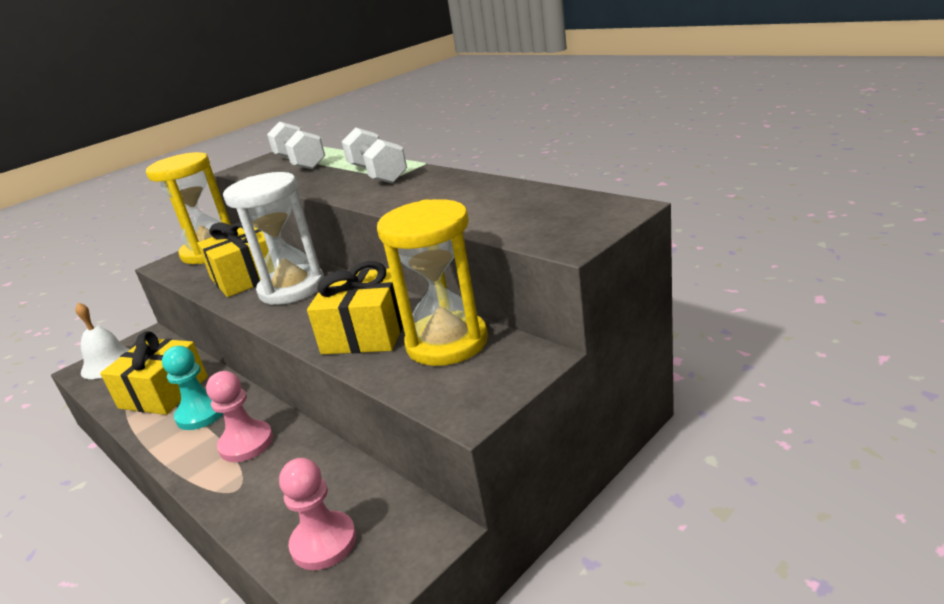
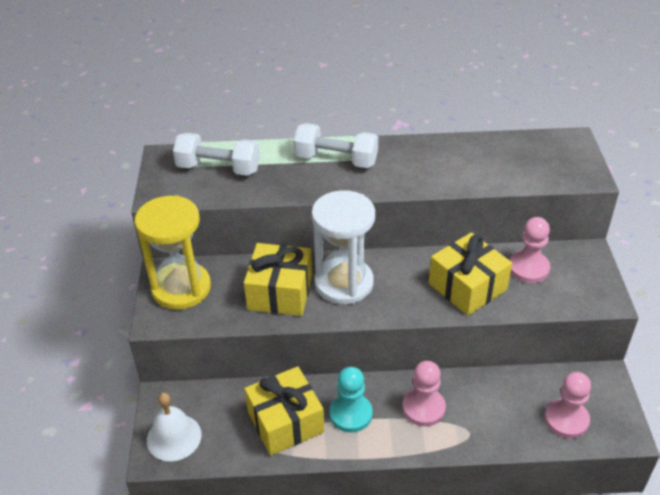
camera: 50 degrees left, 15 degrees up
(447, 342) = (528, 268): yellow hourglass -> pink pawn

